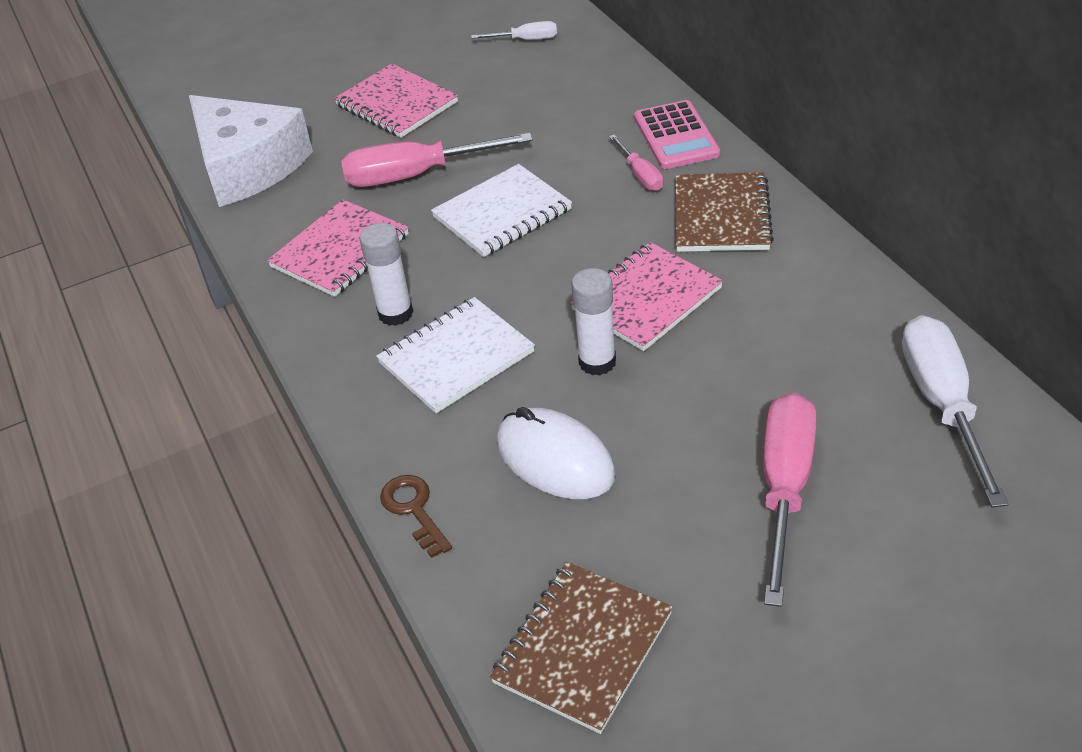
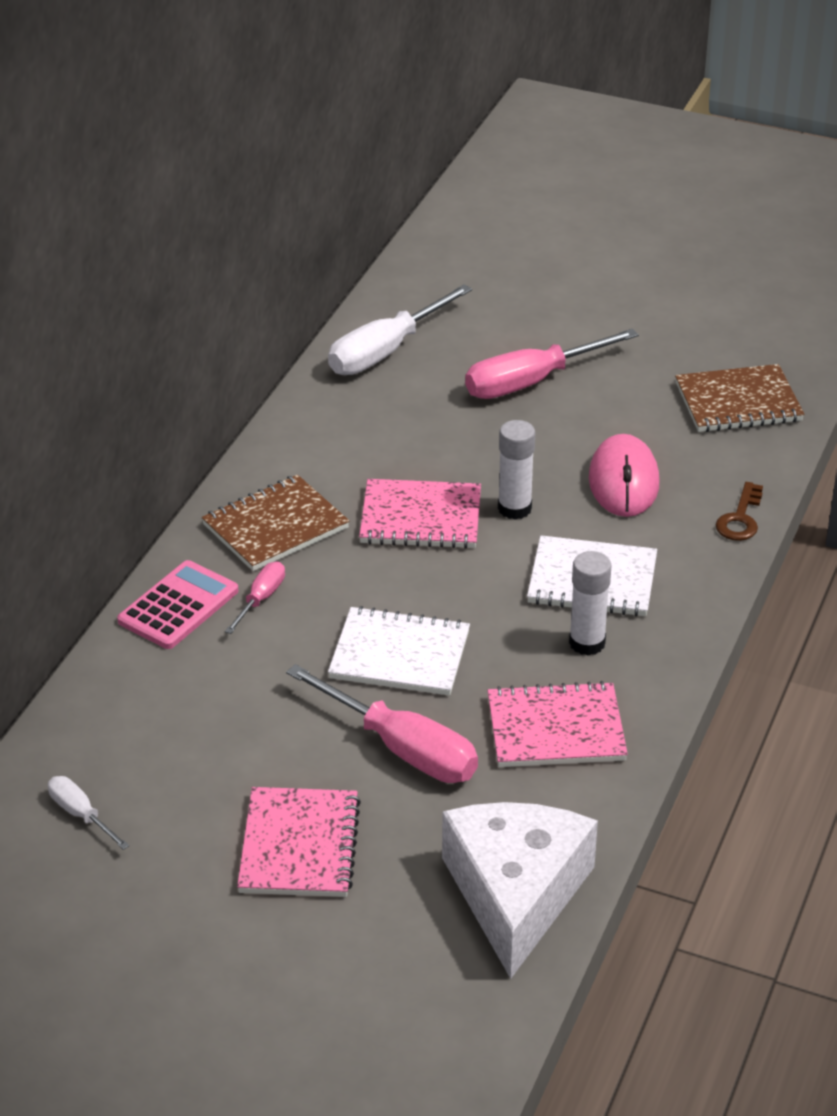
camera: 135 degrees left, 5 degrees down
(555, 459) = (623, 481): white mouse -> pink mouse

